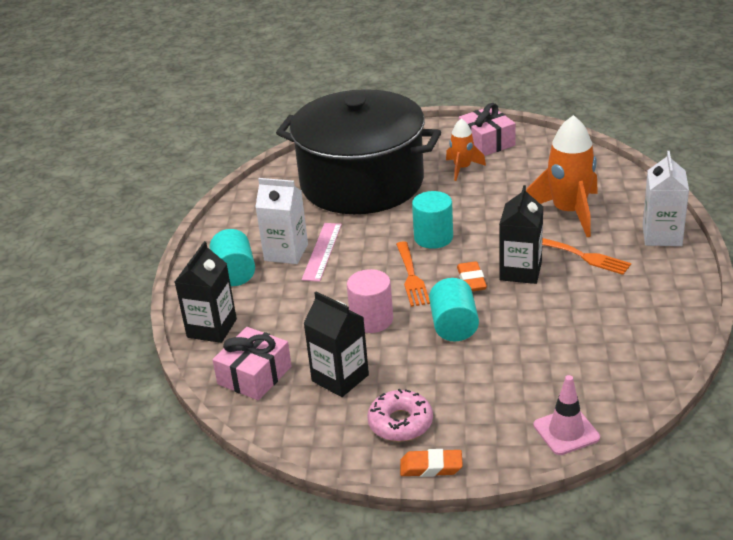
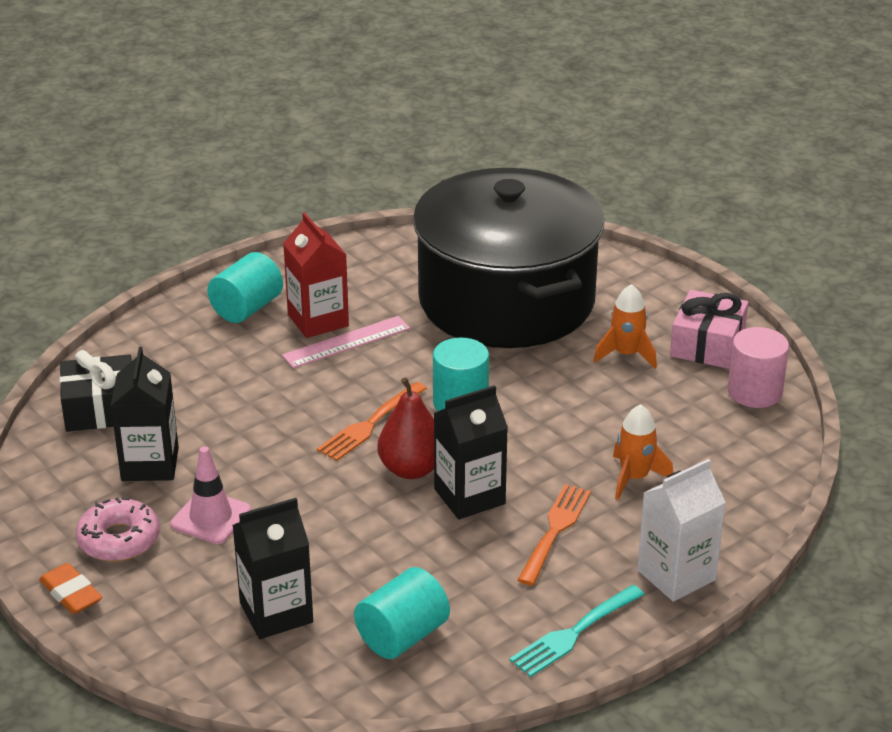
camera: 45 degrees right, 0 degrees up
(212, 328) = (145, 344): black carton -> black carton (276, 613)
(254, 375) = (101, 409): pink gift -> black gift
(286, 252) = (318, 320): white carton -> red carton
(371, 320) = (265, 436): pink cylinder -> pink cylinder (754, 392)
(454, 326) = (314, 497): turquoise cylinder -> turquoise cylinder (402, 636)
(471, 280) = (411, 469): orange eraser -> red pear
(566, 431) = (215, 663): pink traffic cone -> pink traffic cone (211, 517)
(569, 212) = (634, 478): orange rocket -> orange rocket, size x0.56
(583, 256) = (555, 530): orange fork -> orange fork turned 150 degrees counterclockwise
(674, 288) = (574, 633): none -> turquoise fork

